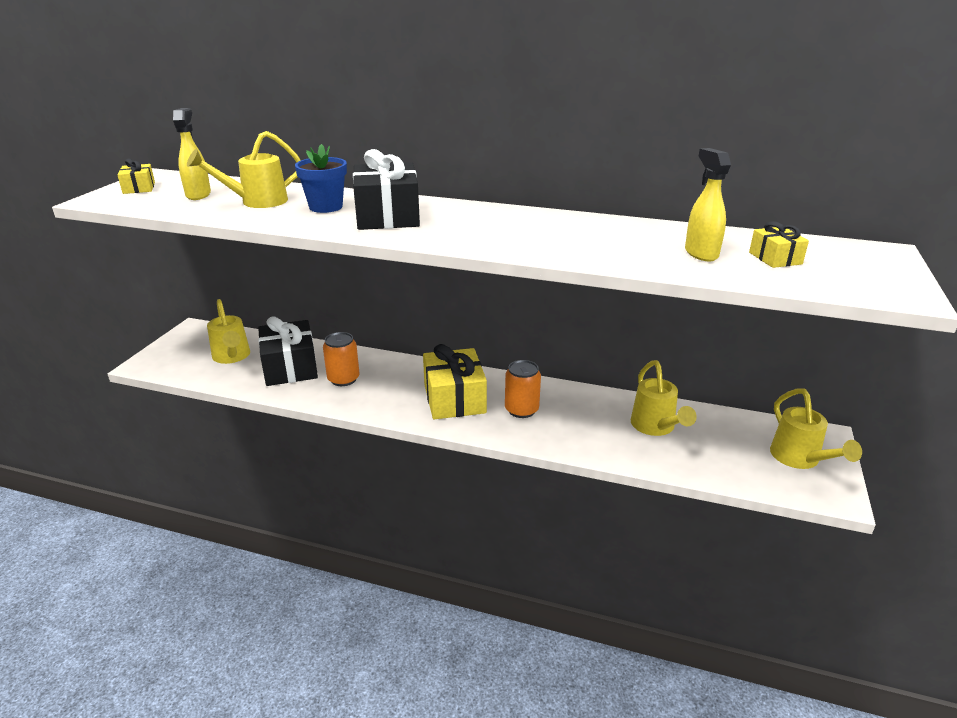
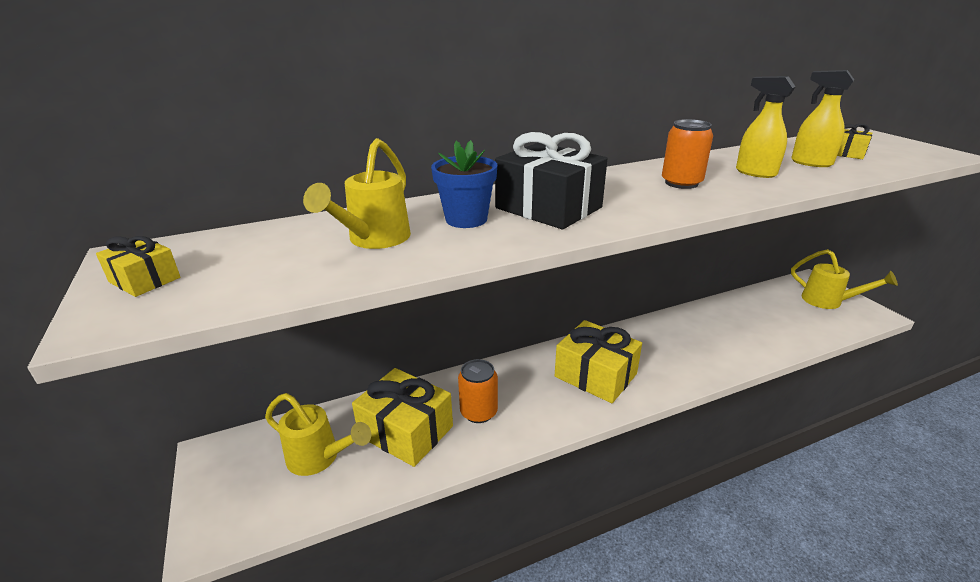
camera: 40 degrees left, 0 degrees up
(198, 195) = (270, 257): yellow spray bottle -> yellow spray bottle (755, 173)
(290, 367) = (406, 431): black gift -> yellow gift
(521, 410) = (652, 356): orange can -> orange can (681, 183)
(656, 428) = (741, 322): yellow watering can -> none

